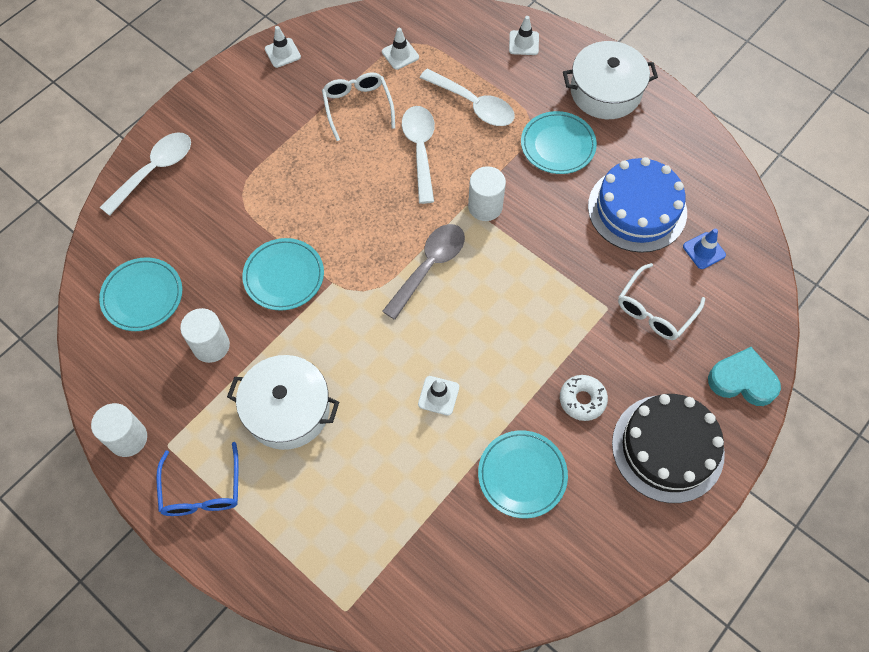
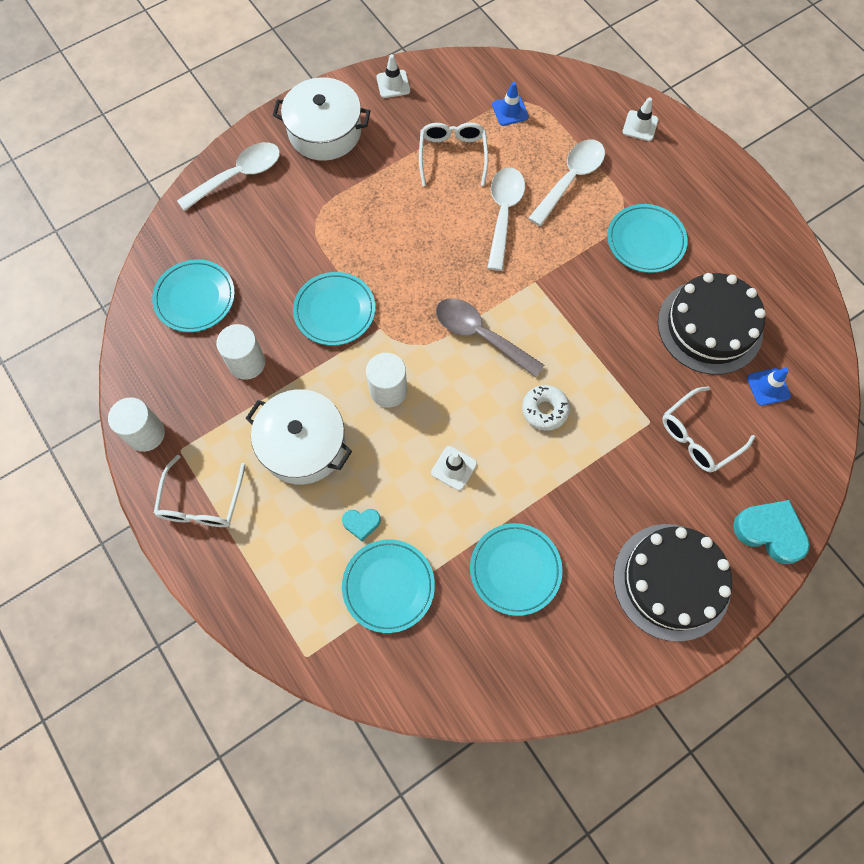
camera: 15 degrees right, 5 degrees up
(202, 490) = (201, 502): blue glasses -> white glasses
(364, 470) = (361, 523): none -> turquoise heart
(400, 54) = (510, 111): white traffic cone -> blue traffic cone
(407, 522) = (388, 586): none -> turquoise plate
(429, 266) = (480, 335): grey spoon -> grey spoon turned 105 degrees counterclockwise
(473, 105) = (570, 179): white spoon -> white spoon turned 105 degrees counterclockwise
(485, 206) = (553, 287): white cylinder -> white cylinder (388, 390)
(582, 400) = (597, 509): white donut -> white donut (545, 410)
(605, 91) = (711, 196): white pot -> white pot (325, 131)
(637, 209) = (709, 326): blue cake -> black cake

